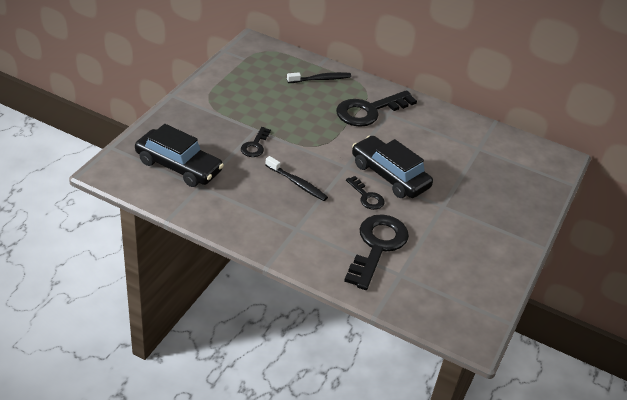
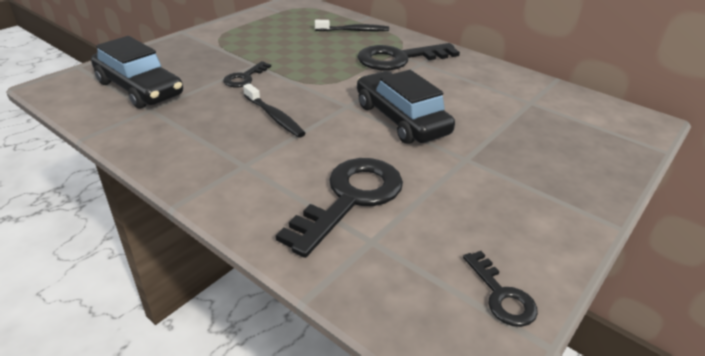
camera: 15 degrees right, 5 degrees down
(367, 197) = (360, 138): black key -> black key (501, 295)

